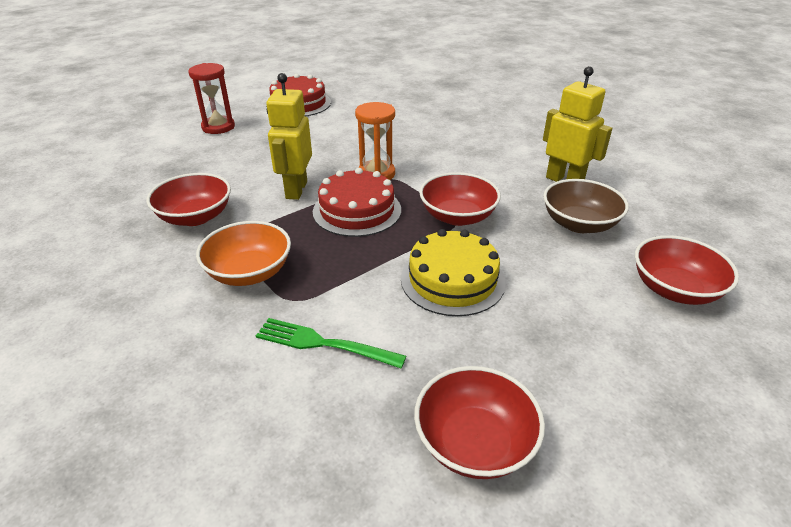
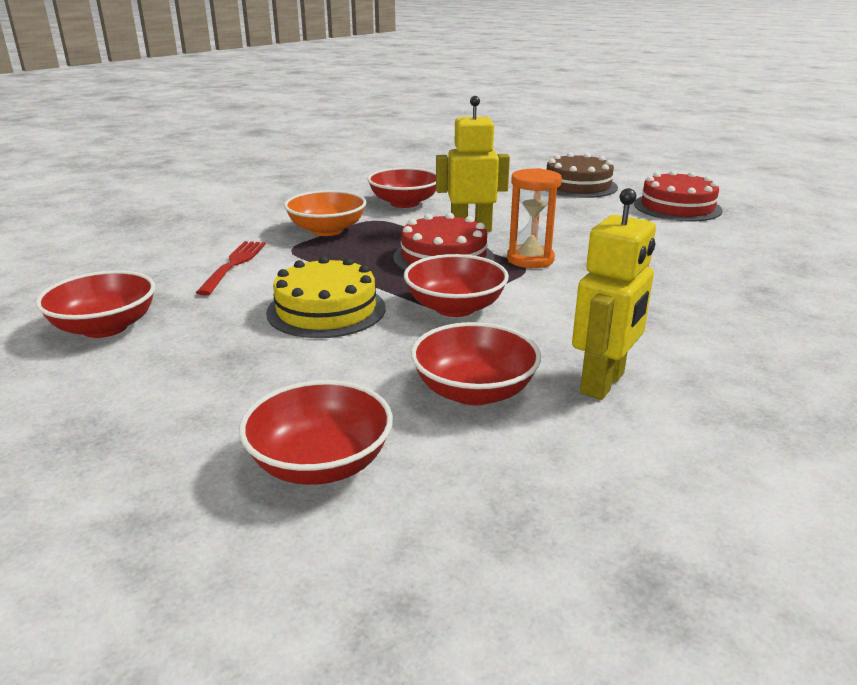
camera: 80 degrees right, 10 degrees down
(218, 127) = (578, 186): red hourglass -> brown cake
(324, 344) = (233, 265): green fork -> red fork
(579, 224) = (474, 391): brown bowl -> red bowl

